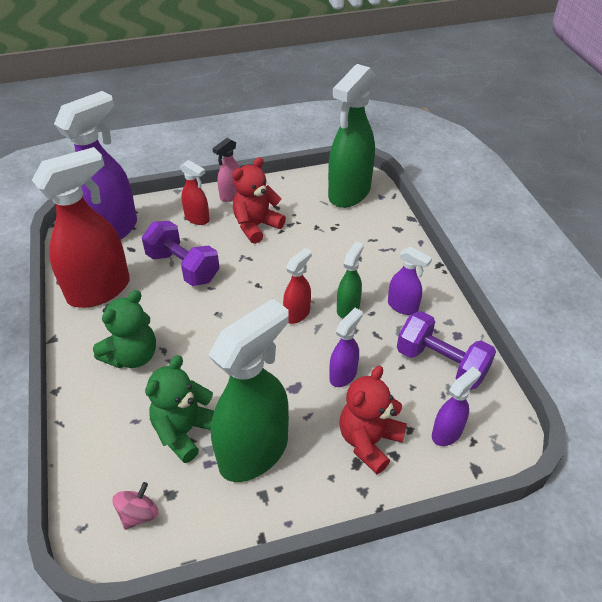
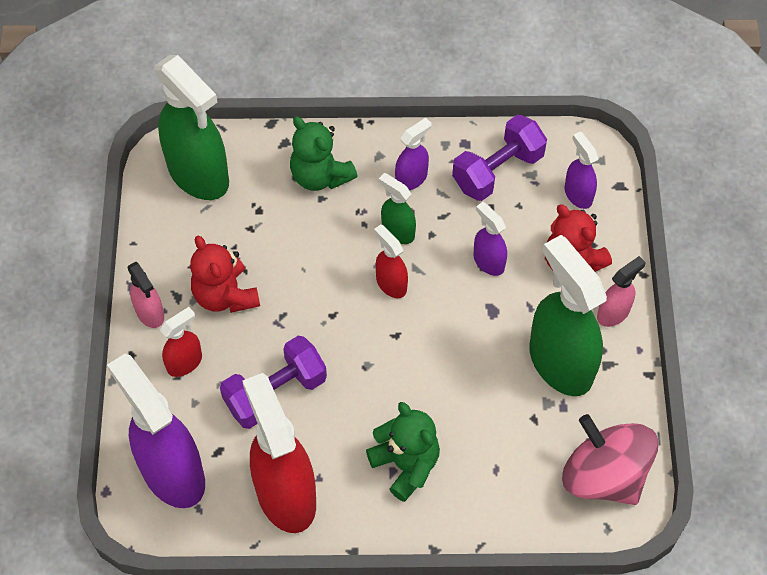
camera: 75 degrees left, 15 degrees up
(139, 514) = (604, 475): pink spinning top -> pink spinning top, size x2.24
(185, 431) = (521, 422): green teddy bear -> green teddy bear (320, 175)
(323, 490) = (613, 313): none -> pink spray bottle

